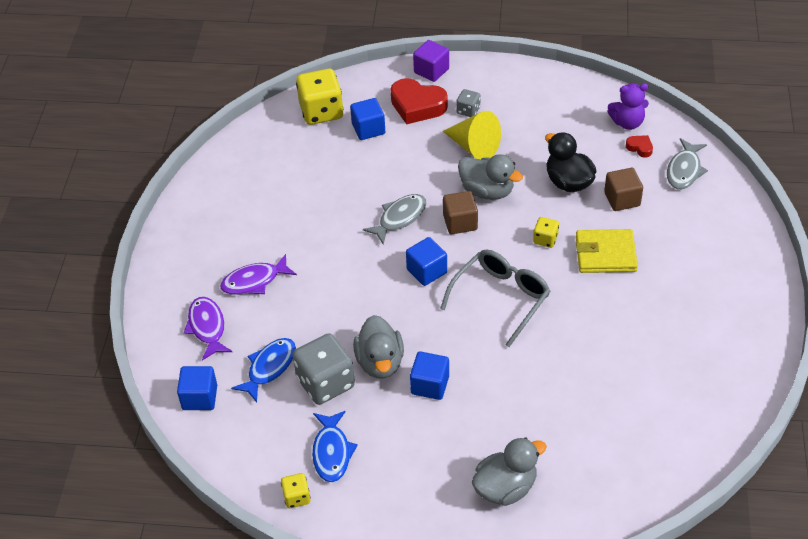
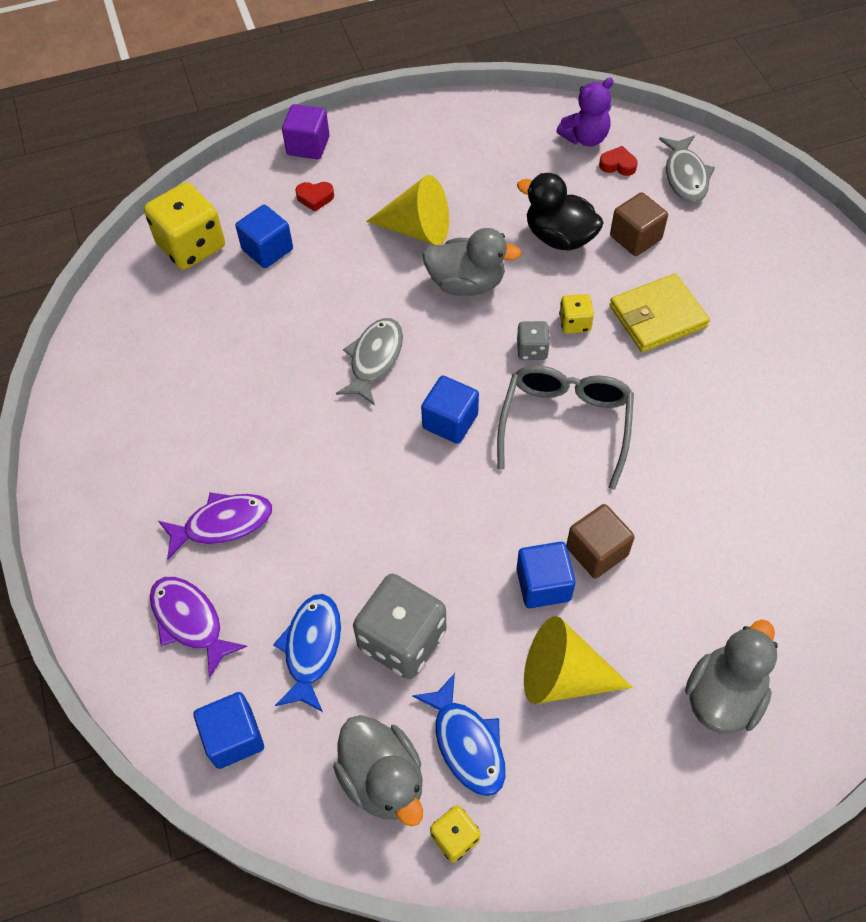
camera: 25 degrees left, 10 degrees up
(254, 281) = (223, 524): purple fish -> purple fish turned 150 degrees counterclockwise
(380, 362) = (460, 578): grey duck -> grey duck (383, 779)
(411, 439) = (563, 676): none -> yellow cone
(417, 106) = (315, 198): red heart -> red heart, size x0.47
(460, 222) = (456, 338): brown cube -> brown cube (596, 551)
(468, 110) = (383, 184): grey dice -> grey dice (532, 350)

